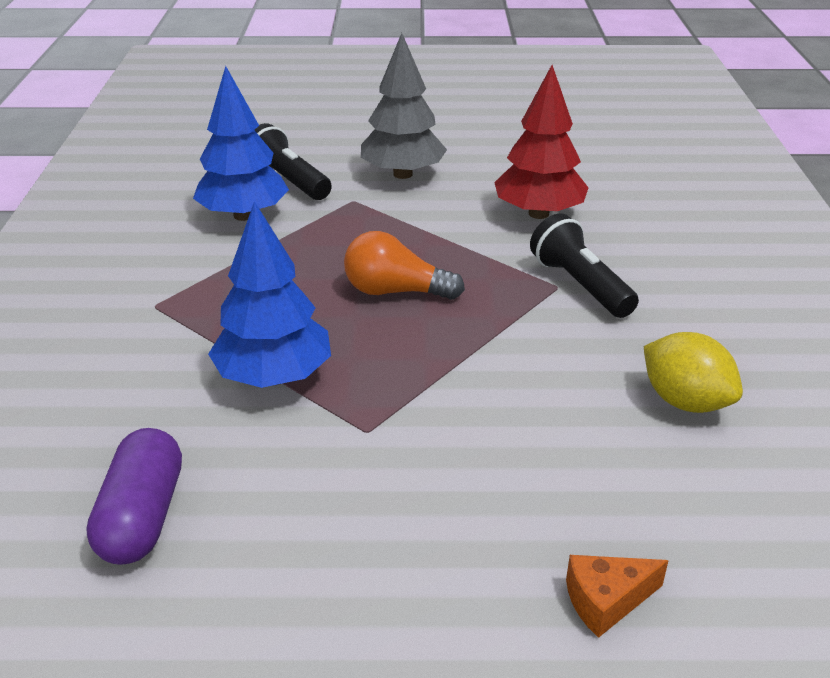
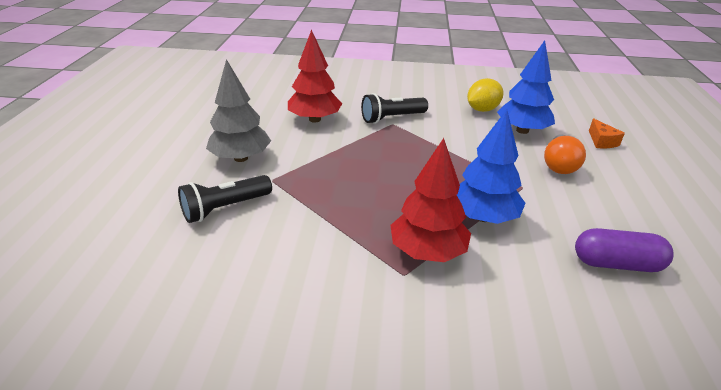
camera: 85 degrees left, 0 degrees up
(195, 323) = (427, 251): none -> red tree
(243, 215) = (275, 231): blue tree -> blue tree (522, 130)
(395, 291) = (393, 170): orange light bulb -> orange light bulb (559, 165)

